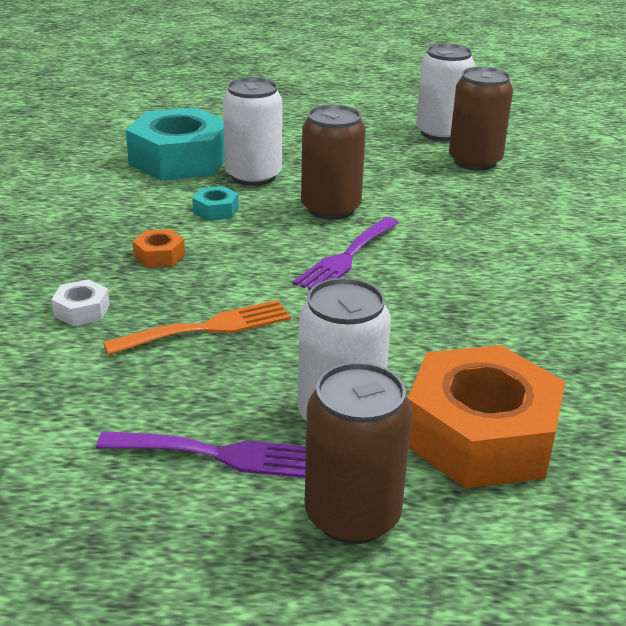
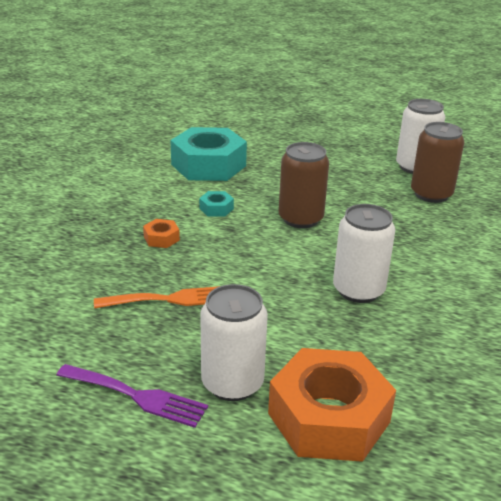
camera: 15 degrees right, 0 degrees up
(82, 310) = (91, 272): white nut -> none
(253, 176) = (255, 185): white can -> white can (358, 290)
(346, 257) = (294, 260): purple fork -> none
(352, 515) = (207, 460): brown can -> none

